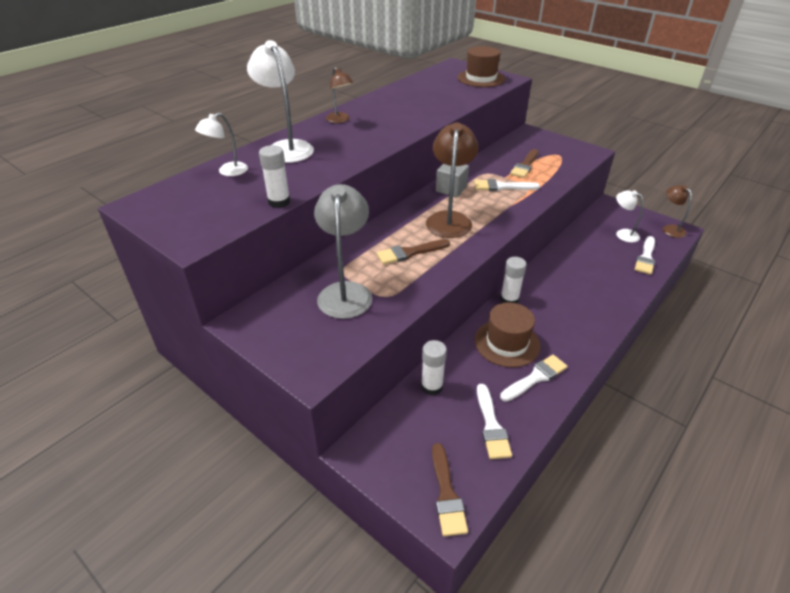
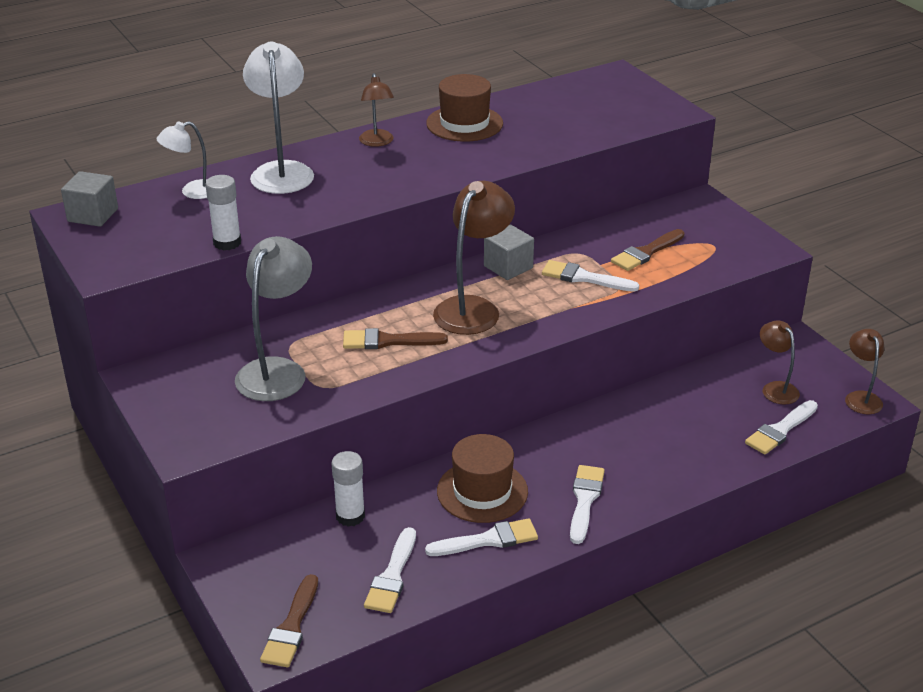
camera: 20 degrees right, 5 degrees down
(155, 201) = (93, 215): none -> grey cube
(481, 78) = (634, 105): brown hat -> brown hat (464, 123)
(509, 299) = (527, 439): white glue stick -> none
(574, 331) = (585, 500): none -> white brush
(622, 234) = (775, 388): white lamp -> brown lamp

